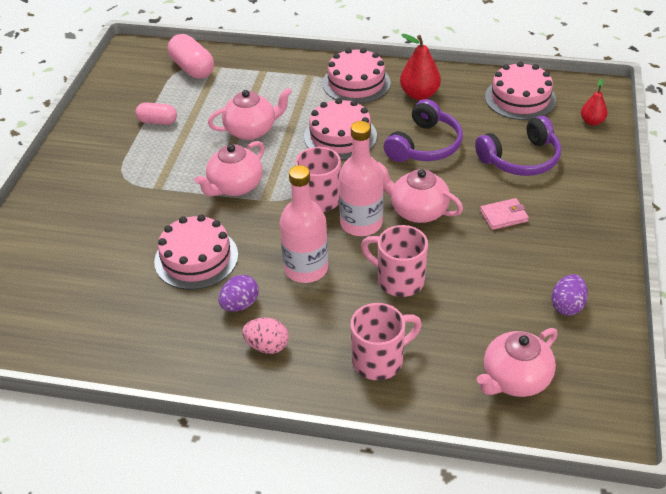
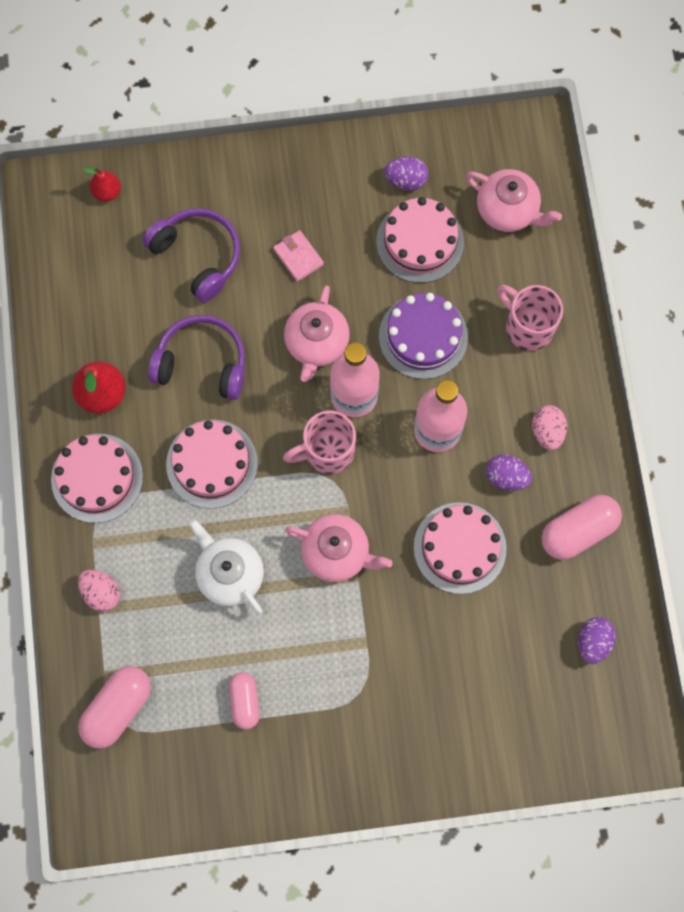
camera: 110 degrees left, 30 degrees up
(62, 325) = (593, 642): none -> purple egg
(163, 343) = (578, 531): none -> pink capsule
(251, 130) = (229, 574): pink teapot -> white teapot
(273, 73) = (101, 593): none -> pink egg
(399, 280) = (423, 336): pink mug -> purple cake
(520, 98) = (80, 276): pink cake -> pink cake (420, 242)

